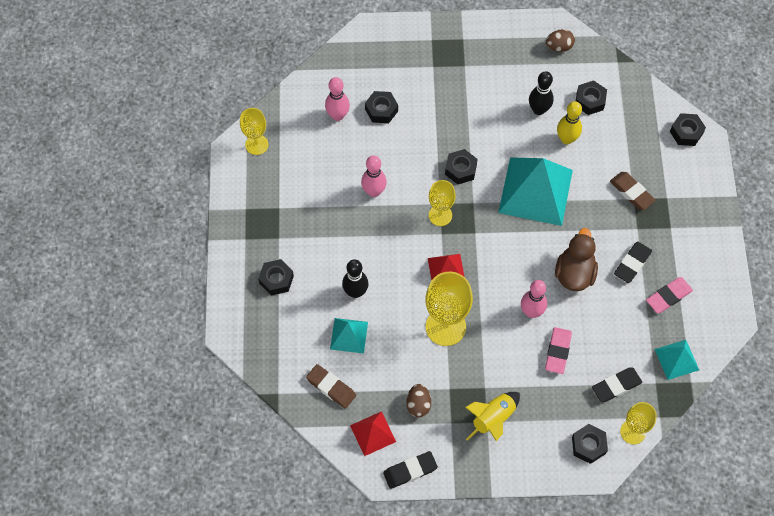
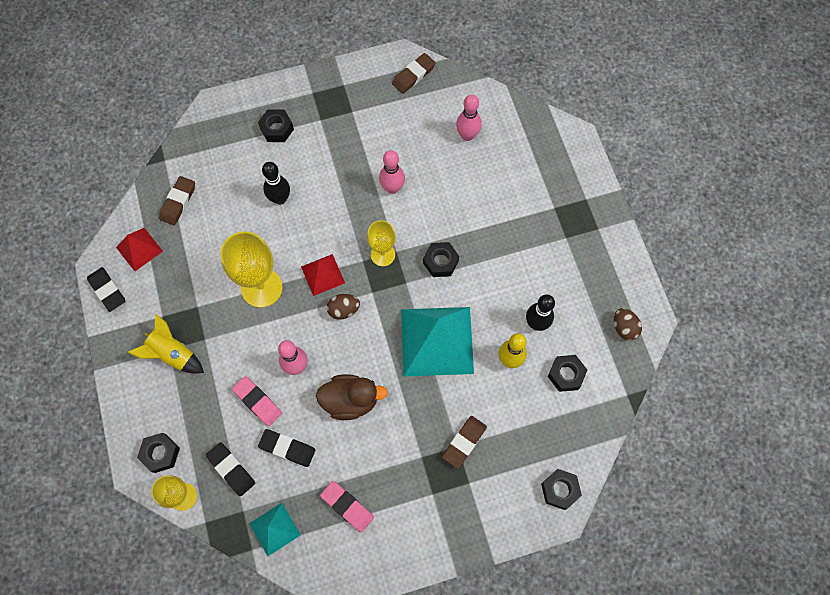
camera: 75 degrees right, 5 degrees up
(256, 144) = (413, 75): yellow goblet -> brown eraser
(349, 335) = (234, 204): turquoise pyramid -> none
(381, 110) = (486, 172): black nut -> none
(418, 404) = (175, 282): brown egg -> brown egg (344, 310)
(558, 351) = (257, 402): pink eraser -> pink eraser turned 45 degrees clockwise
(632, 263) = (377, 459): black eraser -> black eraser (287, 448)

